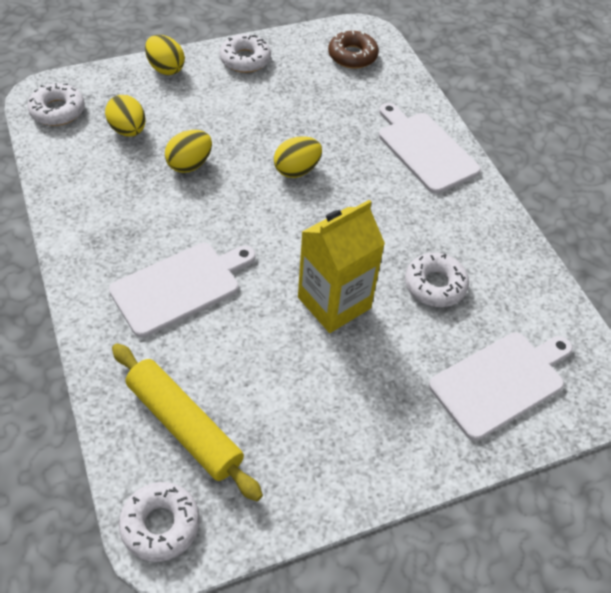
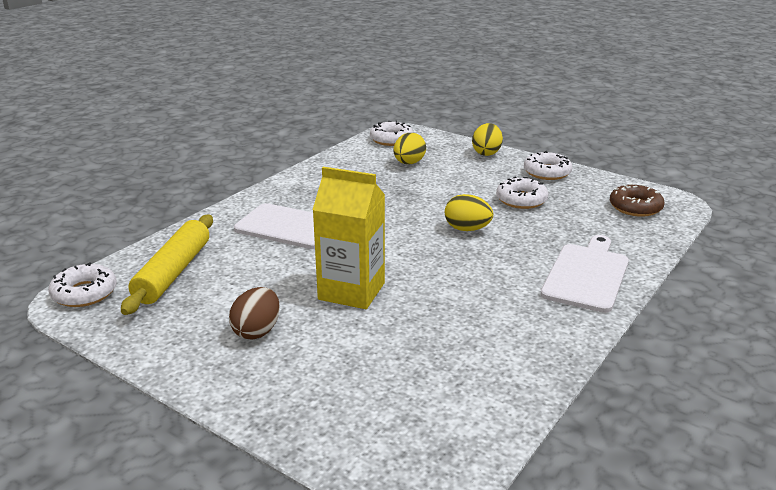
camera: 60 degrees right, 25 degrees down
(190, 164) = (410, 191): yellow egg -> none
(347, 401) = (257, 331): none -> brown egg
(435, 285) = (432, 333): white donut -> white donut (521, 200)
(500, 382) = (361, 408): white cutting board -> none

